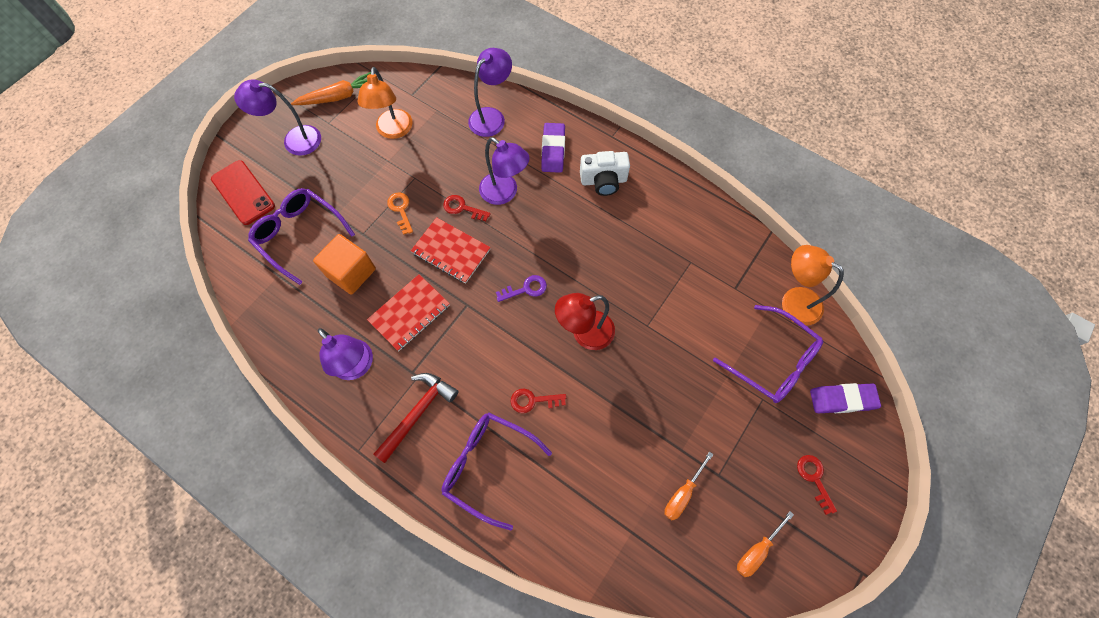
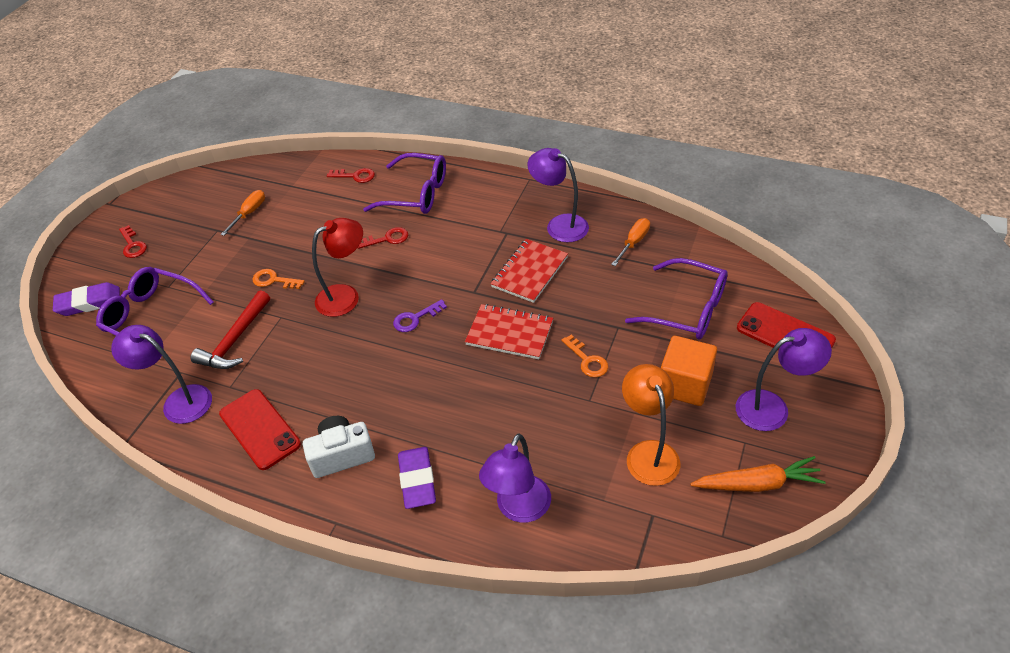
camera: 170 degrees right, 20 degrees down
(338, 96) = (757, 484): orange carrot -> orange carrot turned 150 degrees counterclockwise
(351, 272) = (609, 290): orange cube -> orange cube (684, 384)
(418, 413) = (489, 210): red hammer -> red hammer (235, 340)
(462, 208) = (514, 380): red key -> red key (355, 176)
(505, 193) = (467, 409): purple lamp -> purple lamp (179, 401)
(653, 375) = (274, 280): none -> orange key
(664, 217) = (259, 429): none -> red phone
(757, 550) = (191, 197): orange screwdriver -> orange screwdriver (633, 242)
(793, 301) = (116, 374): orange lamp -> none

